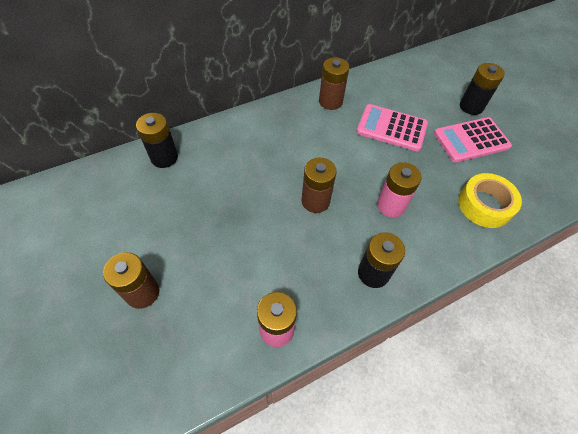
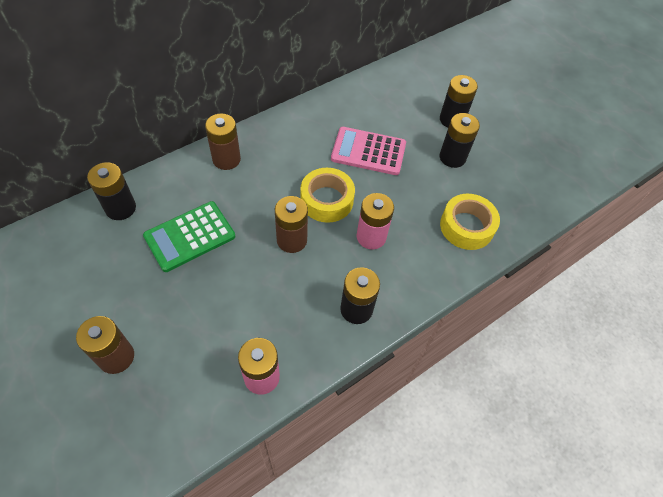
camera: 10 degrees left, 0 degrees up
(222, 188) = (190, 236): none -> green calculator
(330, 101) = (300, 127): brown battery -> brown battery (226, 159)
(350, 168) = (327, 200): none -> yellow tape
(471, 140) = (452, 157): pink calculator -> black battery

